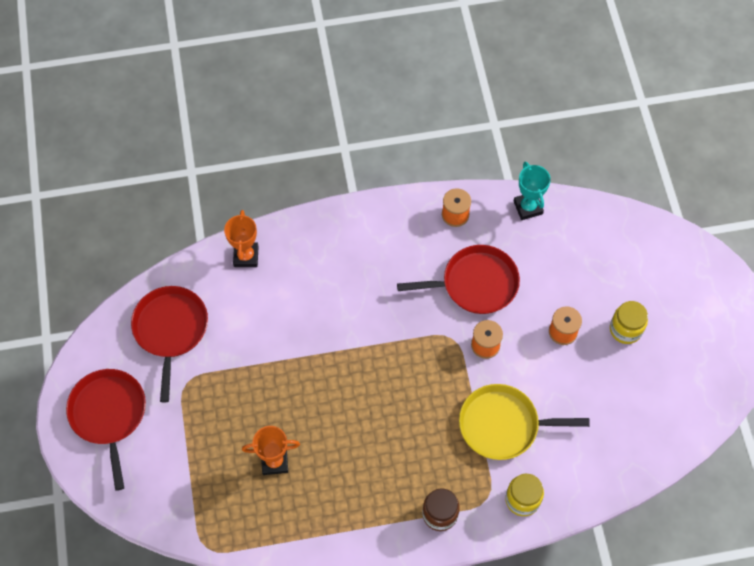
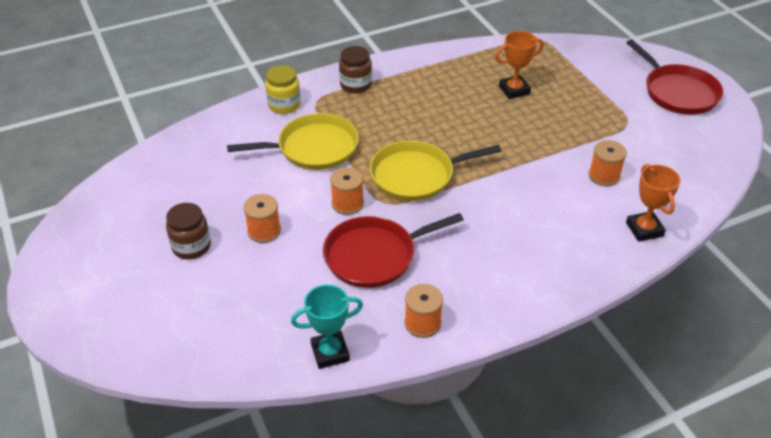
camera: 165 degrees right, 20 degrees down
(170, 330) = (672, 155): red pan -> none
(247, 321) = (604, 176): none -> orange spool
(415, 364) = (416, 175): none -> yellow pan
(528, 207) = (330, 352): turquoise trophy -> turquoise trophy turned 75 degrees counterclockwise
(625, 329) = (191, 247): yellow jar -> brown jar

